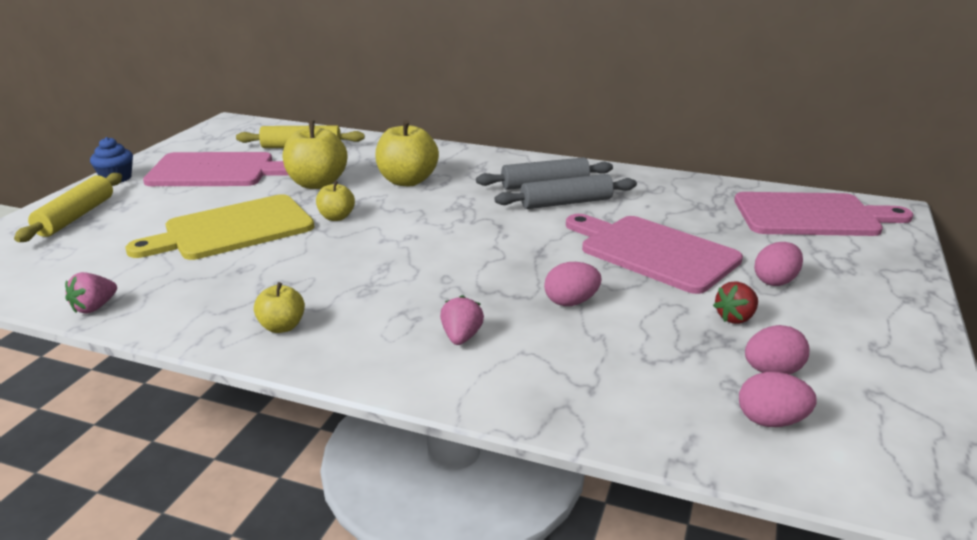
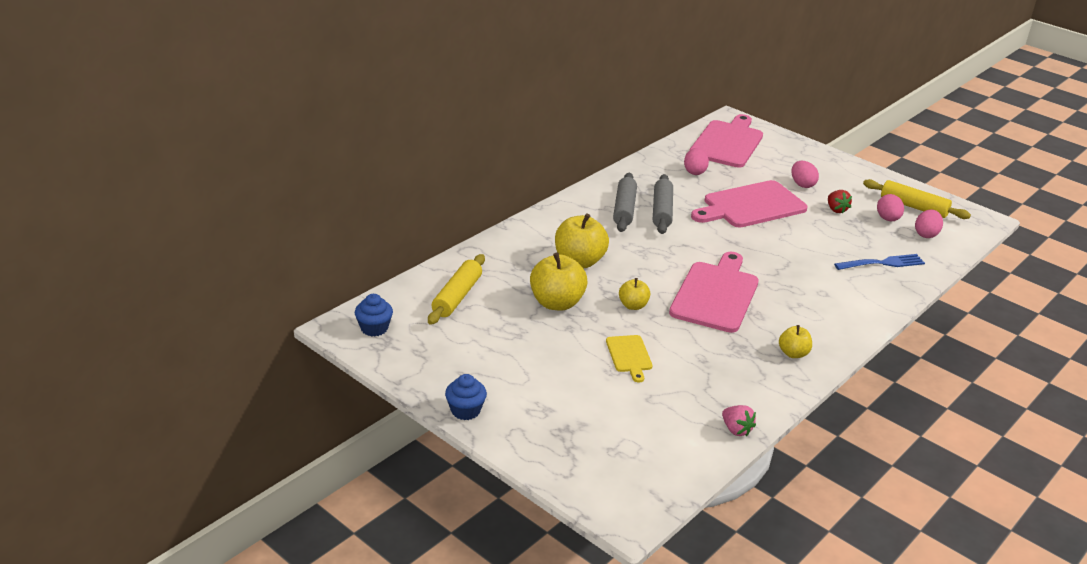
camera: 70 degrees left, 5 degrees up
(75, 217) = (553, 437): yellow rolling pin -> yellow rolling pin (913, 207)
(217, 171) = (488, 350): pink cutting board -> pink cutting board (715, 294)
(233, 131) = (374, 328): none -> blue cupcake
(233, 229) = (629, 356): yellow cutting board -> yellow cutting board, size x0.49
(461, 337) = (827, 294): pink strawberry -> none
(571, 302) = (801, 250): pink egg -> pink egg (694, 172)
(606, 379) = (882, 263): none -> blue fork

